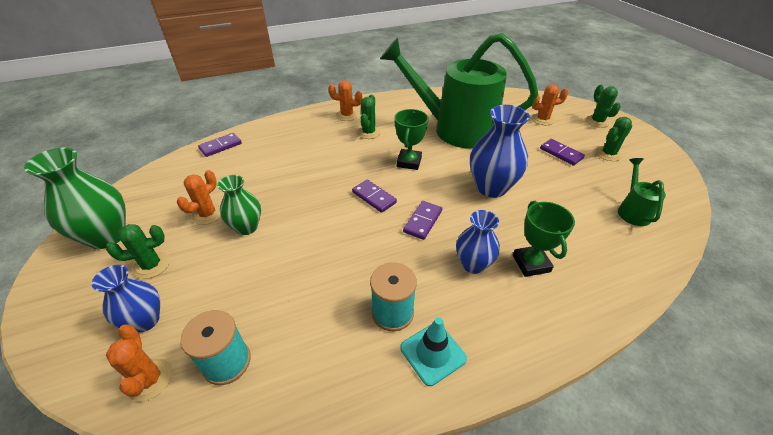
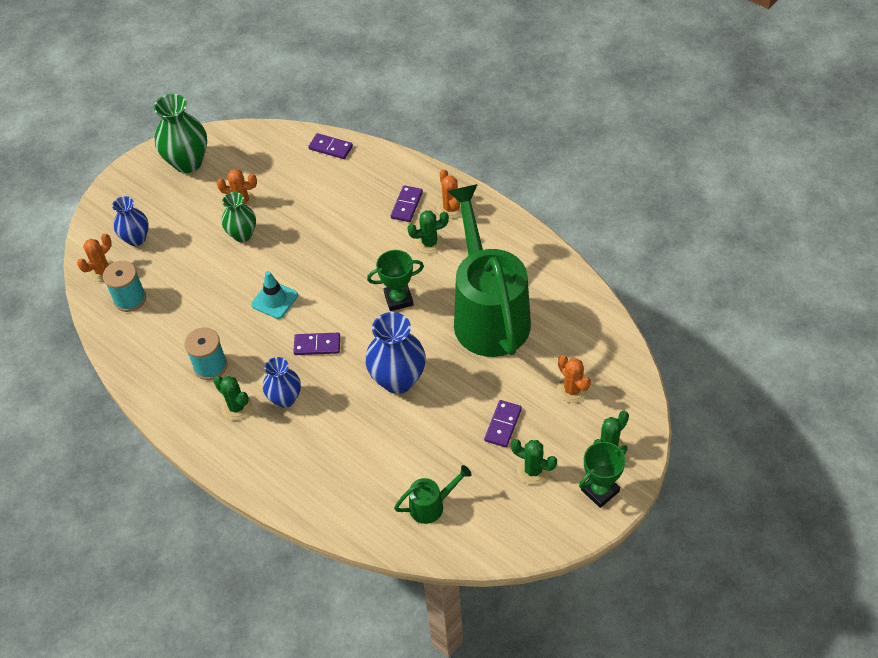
camera: 65 degrees right, 10 degrees up
(151, 265) = (177, 207): green cactus -> green cactus (237, 407)
(374, 197) = (328, 297): purple domino -> purple domino (407, 205)
(433, 353) = (189, 402): turquoise traffic cone -> turquoise traffic cone (274, 300)
(531, 263) = (308, 438): green trophy -> green trophy (600, 490)

